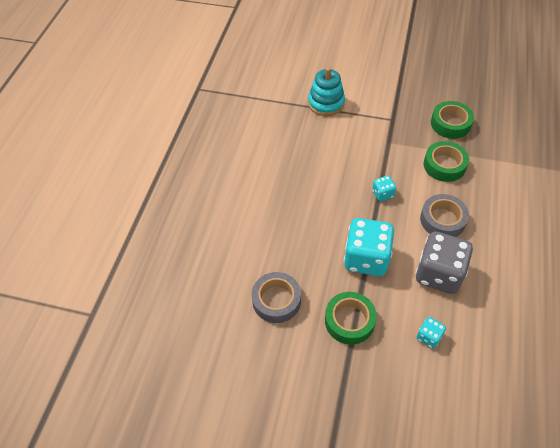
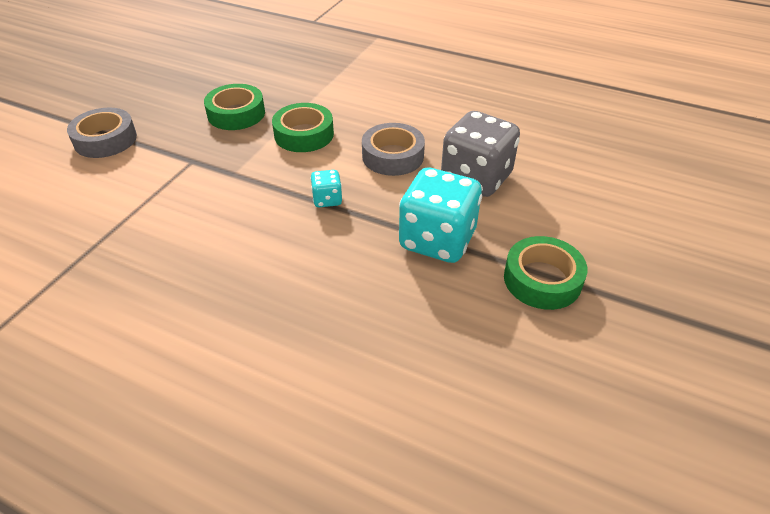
camera: 80 degrees left, 10 degrees down
(276, 300) = (498, 366): grey tape -> grey tape (105, 140)
(326, 103) = (103, 224): turquoise stacking toy -> none
(429, 337) = (569, 207): turquoise dice -> none

